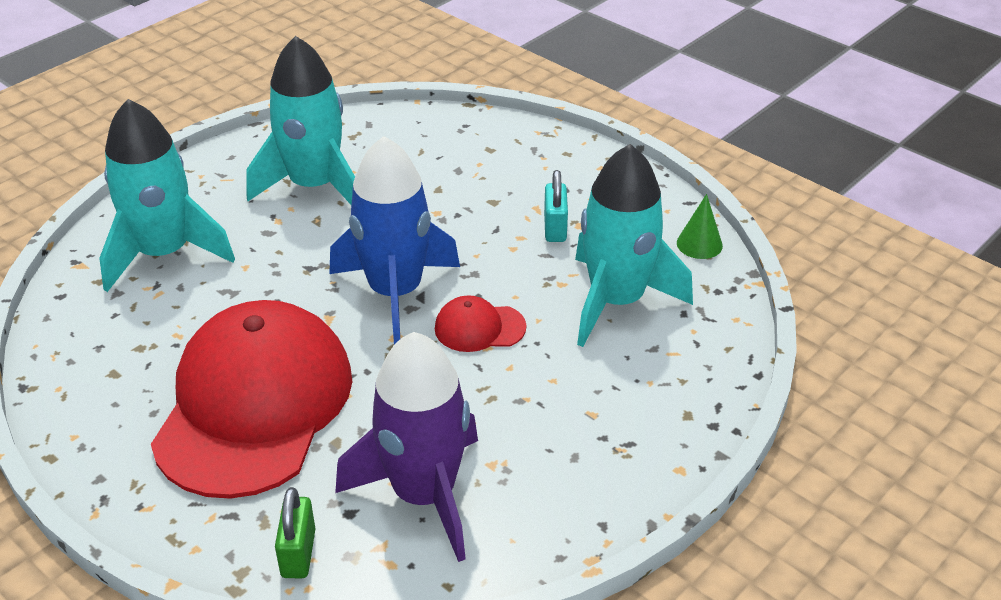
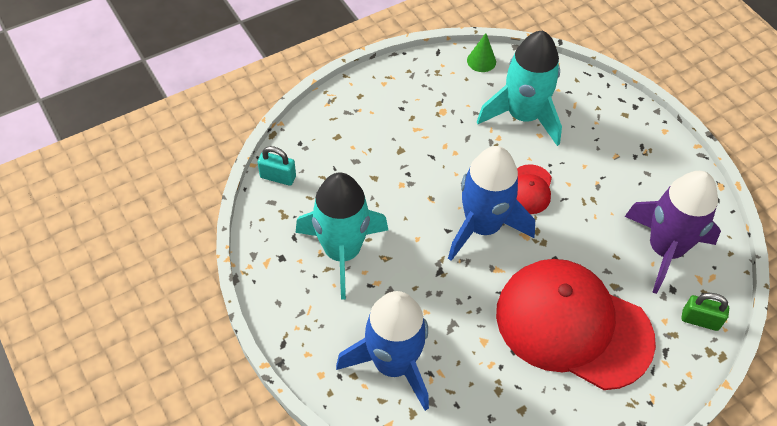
camera: 75 degrees left, 15 degrees up
(165, 254) = (393, 363): turquoise rocket -> blue rocket
(555, 228) = (442, 125): turquoise padlock -> turquoise padlock (278, 177)

